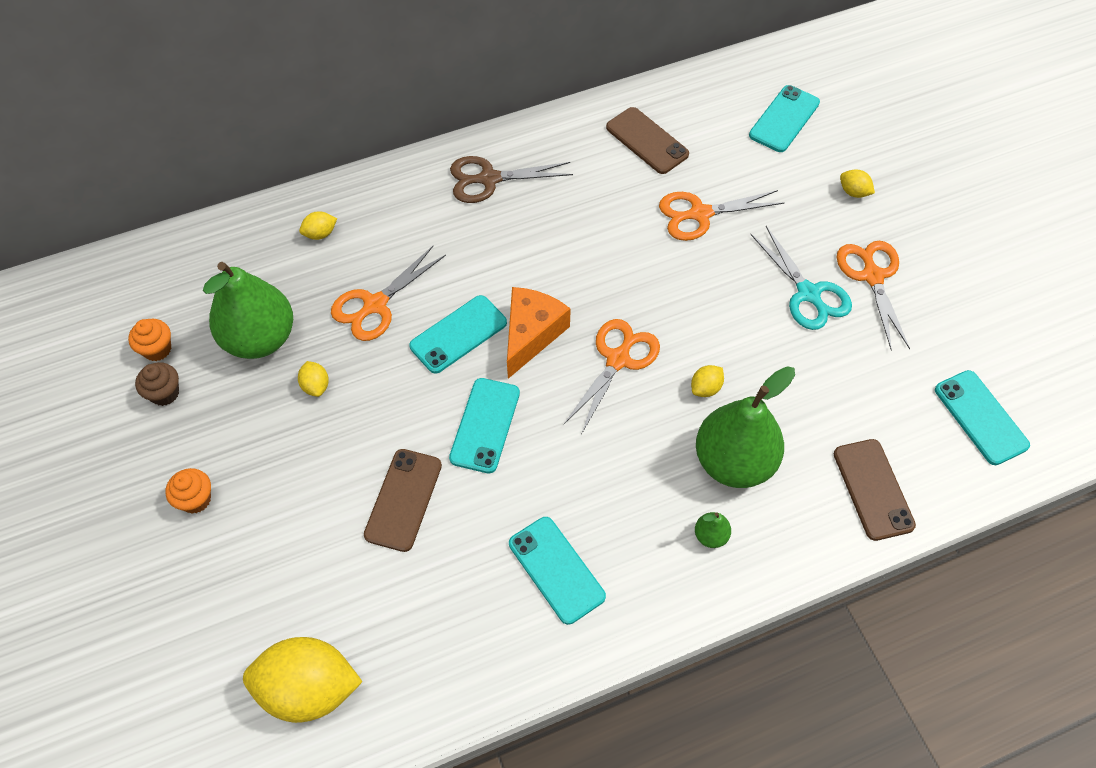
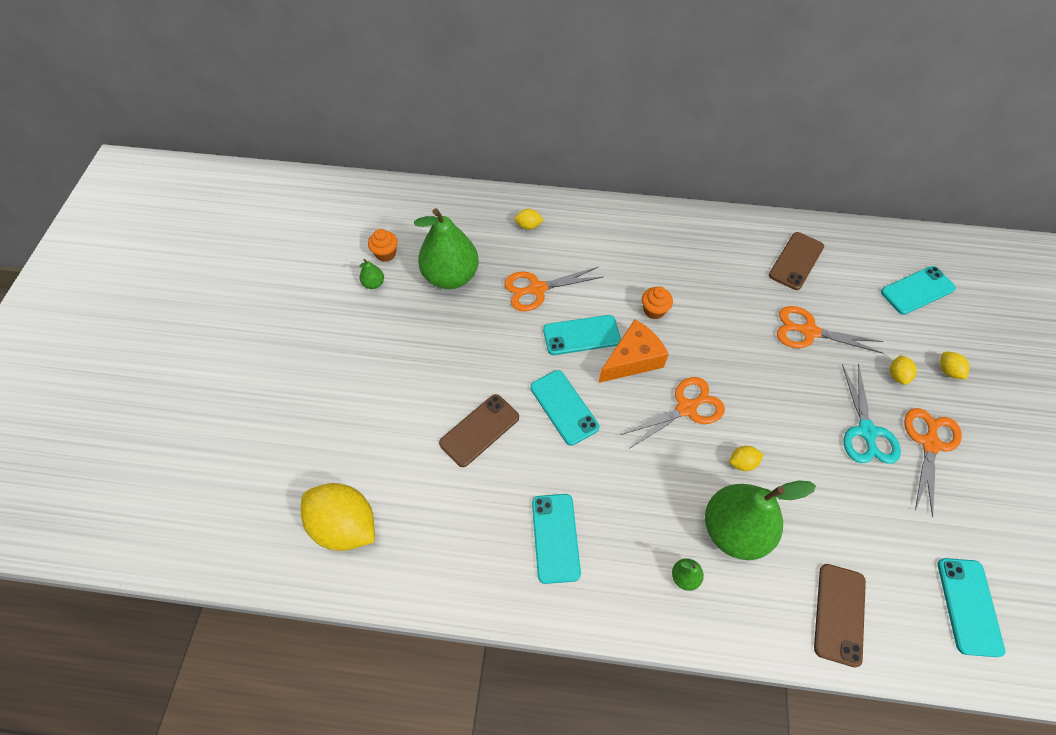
camera: 30 degrees right, 0 degrees up
(164, 393) = (374, 284): brown cupcake -> green pear
(196, 499) = (352, 361): orange cupcake -> orange cupcake (654, 310)
(316, 386) = (467, 324): yellow lemon -> yellow lemon (897, 375)
(485, 425) = (564, 407): turquoise phone -> turquoise phone turned 75 degrees counterclockwise
(488, 179) = (663, 238): brown scissors -> none
(647, 141) = (796, 261): brown phone -> brown phone turned 45 degrees clockwise

